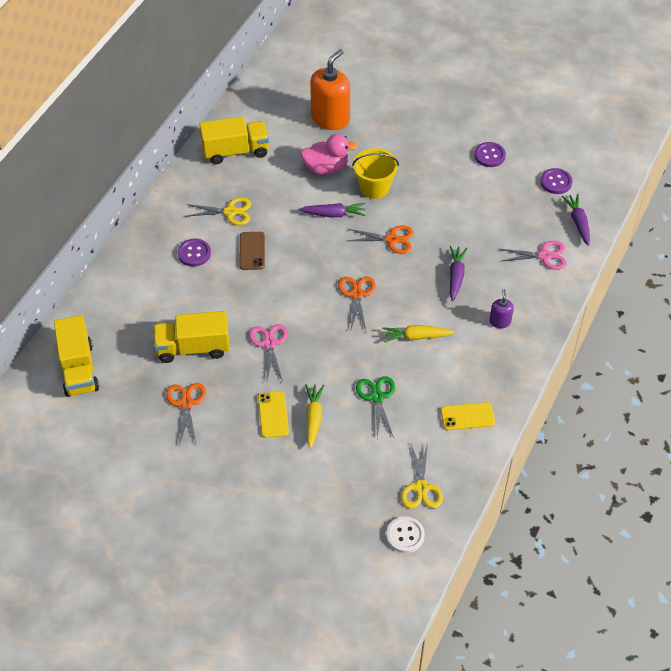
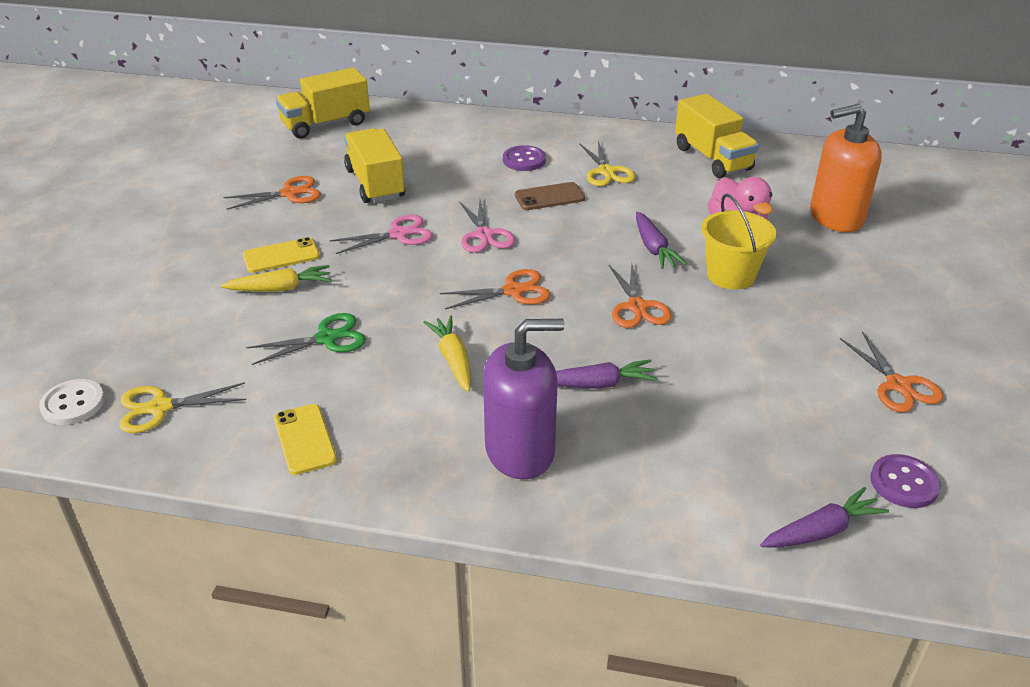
camera: 75 degrees right, 15 degrees down
(330, 118) = (836, 217): orange soap dispenser -> orange soap dispenser turned 150 degrees clockwise
(489, 155) = (898, 385): purple button -> orange scissors
(500, 321) = (520, 451): purple soap dispenser -> purple soap dispenser, size x2.13
(544, 256) = (704, 491): pink scissors -> pink scissors (484, 235)

